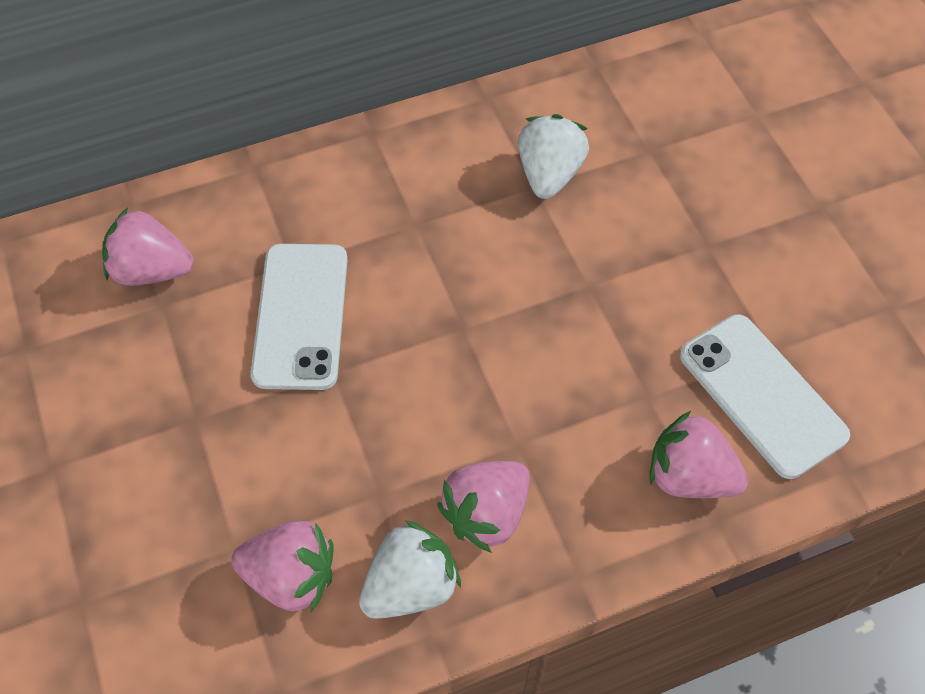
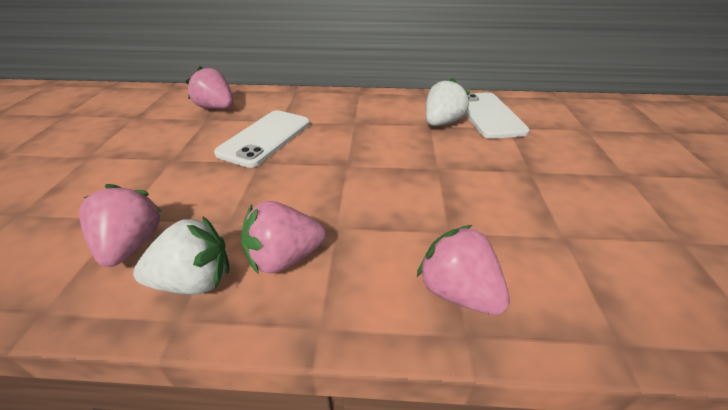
camera: 25 degrees right, 20 degrees down
(291, 577) = (132, 245): pink strawberry -> pink strawberry turned 135 degrees counterclockwise
(762, 395) = (546, 260): white phone -> white phone (488, 115)

